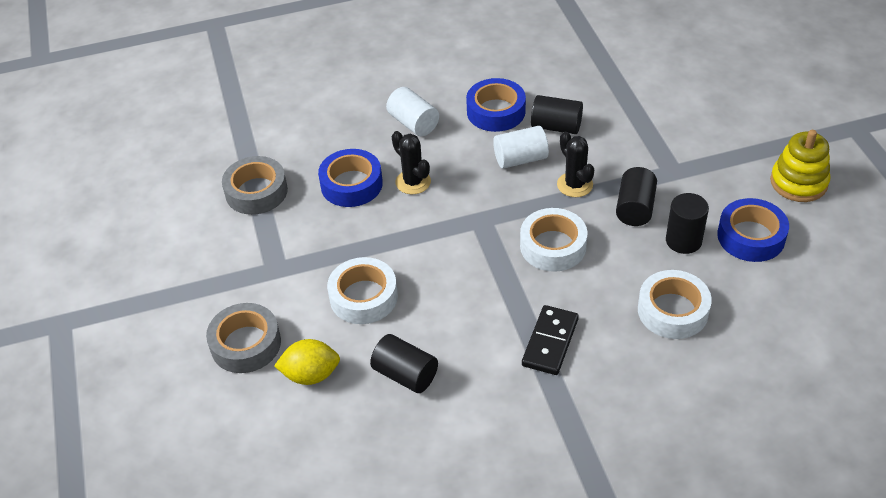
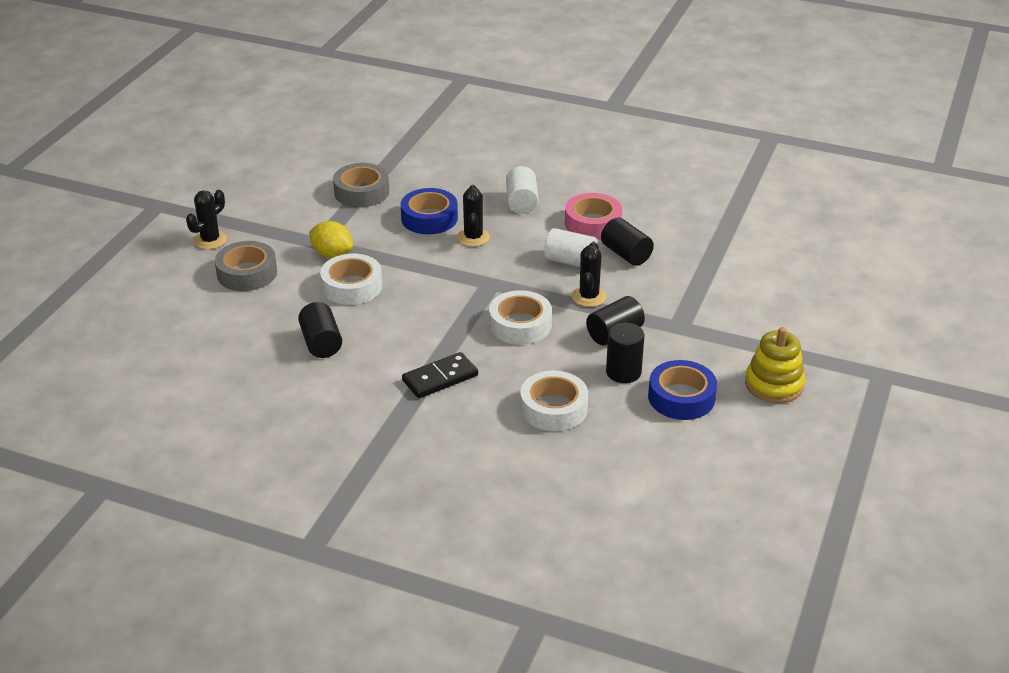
camera: 35 degrees right, 10 degrees down
(165, 330) = (210, 240): none -> black cactus
(311, 375) = (264, 311): yellow lemon -> yellow lemon (332, 254)
(496, 111) = (593, 223): blue tape -> pink tape

